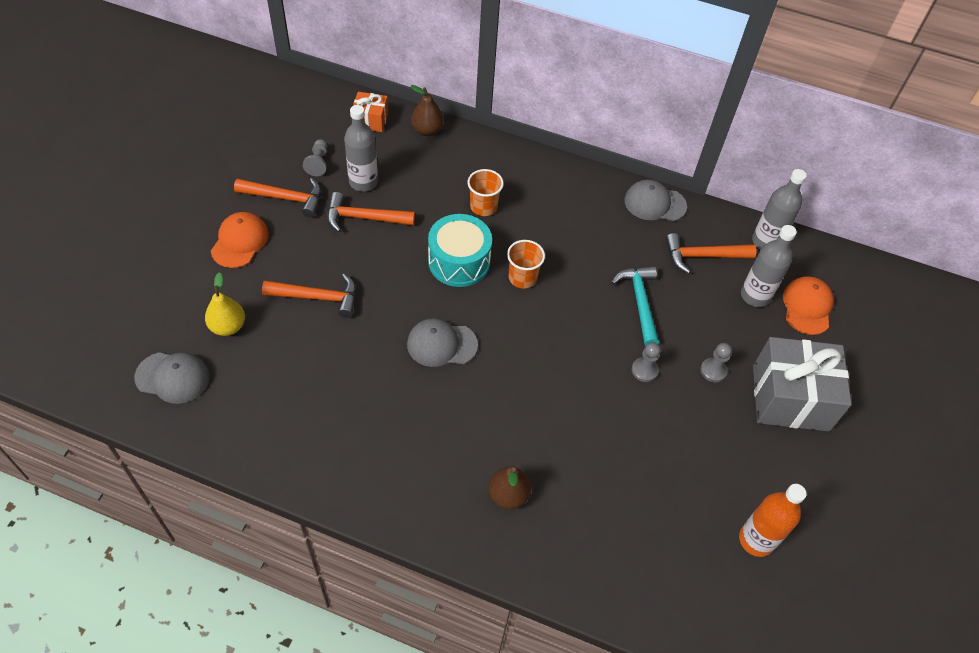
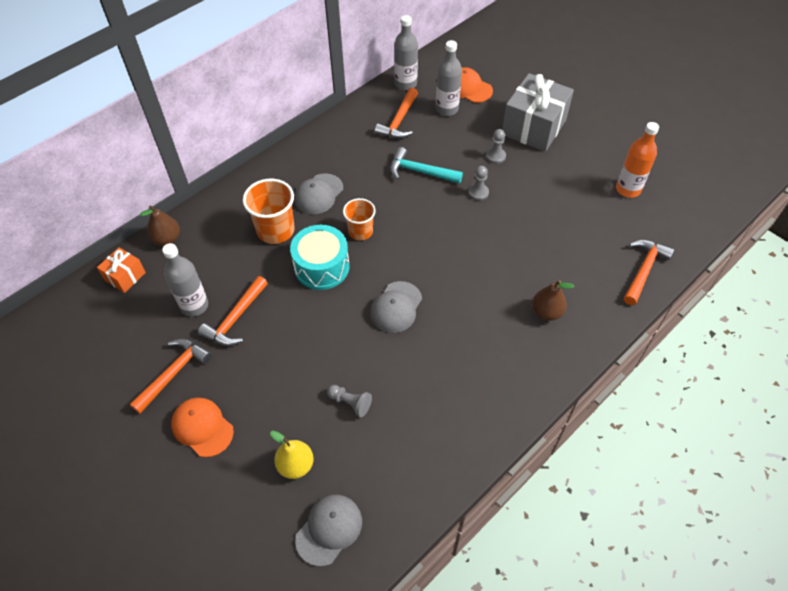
camera: 60 degrees left, 0 degrees up
(318, 163) = (148, 334): grey pawn -> grey pawn (350, 403)
(318, 297) = (302, 381): orange hammer -> orange hammer (643, 270)
(483, 206) = (275, 230): orange cup -> orange cup, size x1.54
(654, 203) = (337, 127): grey cap -> grey cap (318, 194)

